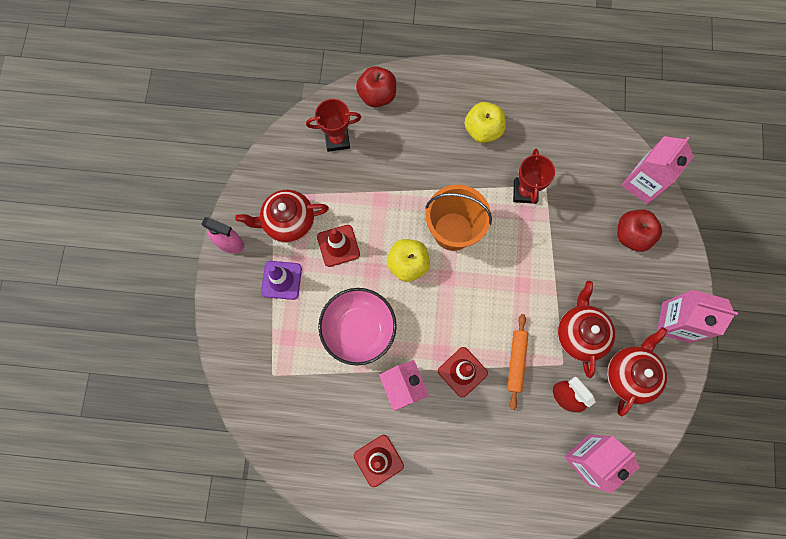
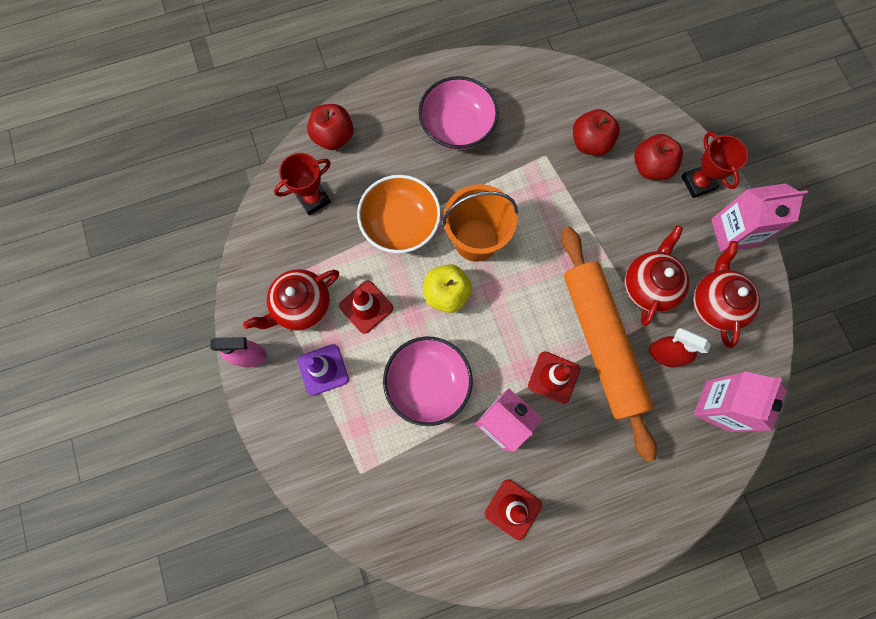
camera: 25 degrees left, 0 degrees up
(397, 191) = (400, 224): none -> orange bowl
(483, 130) = (457, 127): yellow apple -> pink bowl
(516, 361) = (601, 342): orange rolling pin -> orange rolling pin, size x2.26
(525, 192) = (528, 169): red trophy -> red trophy (698, 183)
(580, 334) = (649, 285): red teapot -> red teapot turned 45 degrees clockwise
(589, 192) = (590, 143): none -> red apple
(642, 183) = (636, 112): pink carton -> none

